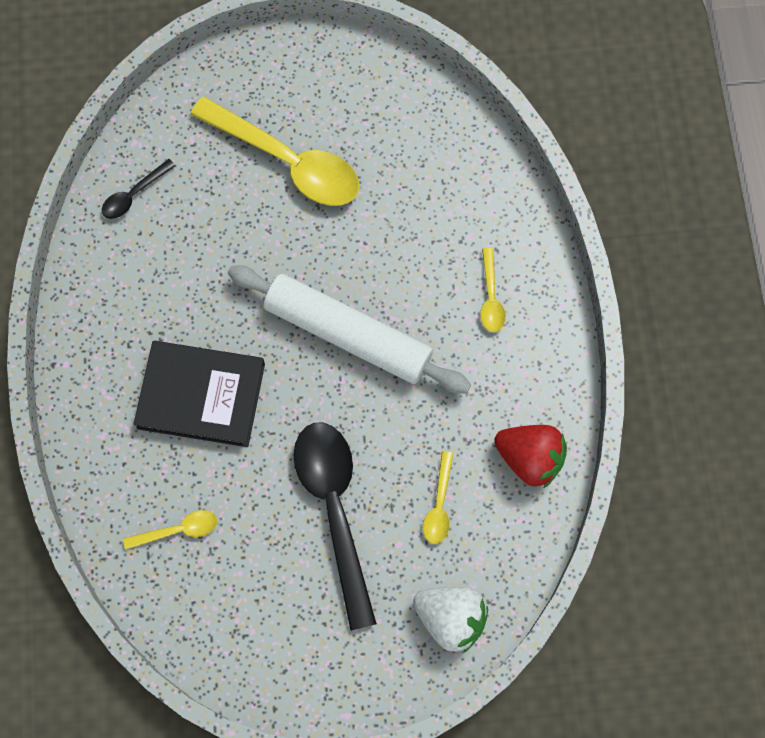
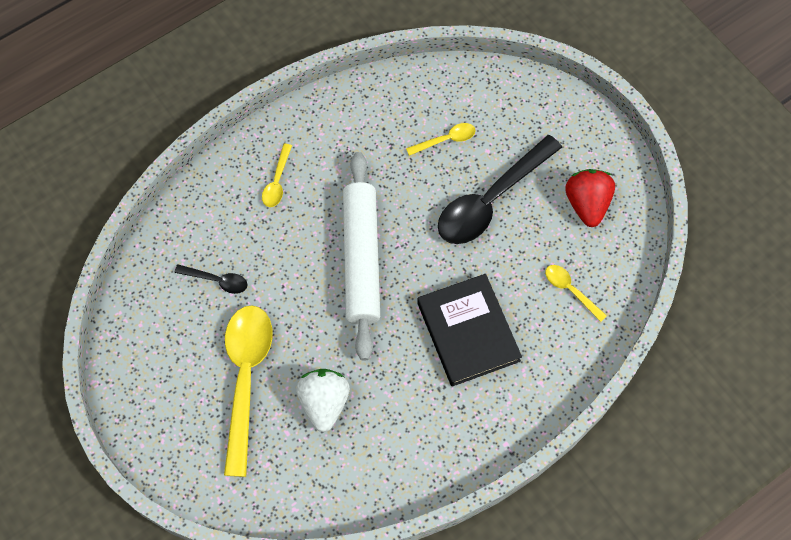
camera: 120 degrees left, 5 degrees down
(134, 195) = (340, 480): black spoon -> black spoon (217, 280)
(450, 619) = (514, 97): white strawberry -> white strawberry (324, 402)
(490, 297) = (277, 181): yellow spoon -> yellow spoon turned 135 degrees clockwise
(529, 459) = (380, 103): red strawberry -> red strawberry (587, 204)

